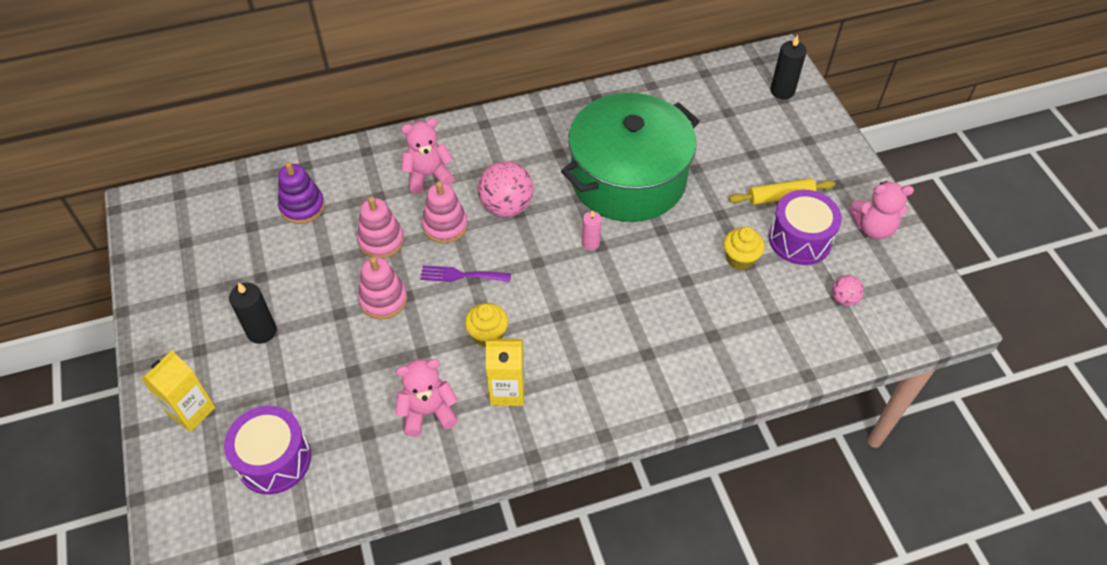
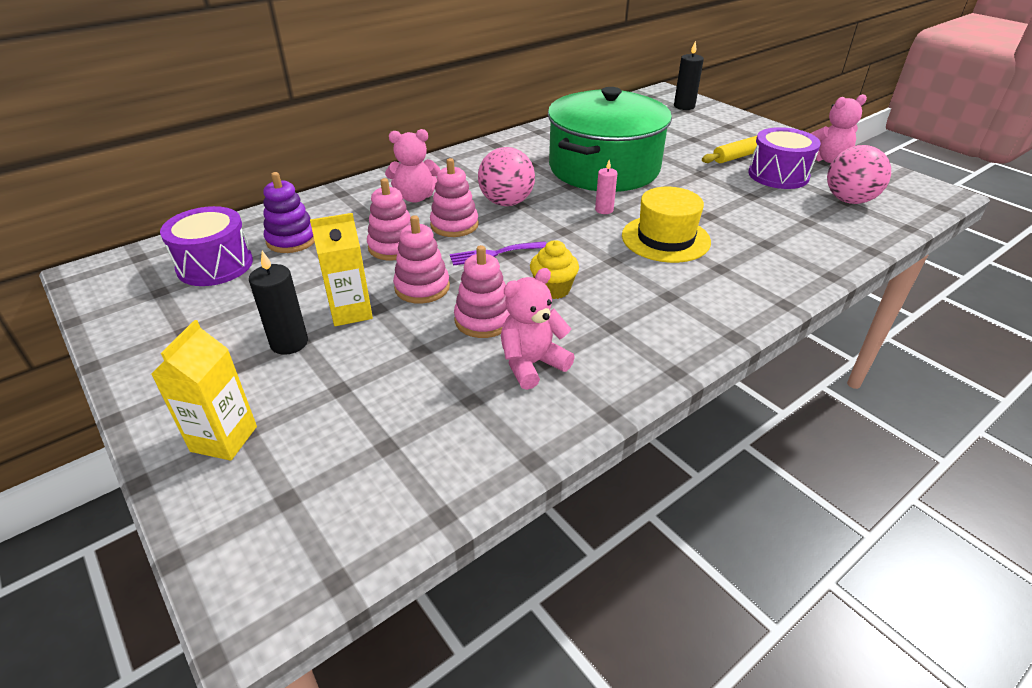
camera: 20 degrees left, 15 degrees down
(274, 460) = (364, 458): purple drum -> purple drum (215, 265)
(414, 353) = (483, 320): none -> pink stacking toy
(428, 176) = (415, 197): pink teddy bear -> pink teddy bear turned 150 degrees counterclockwise
(507, 391) = (606, 326): yellow carton -> yellow carton (351, 312)
(623, 300) = (665, 239): none -> yellow hat
(740, 259) = (742, 194): yellow cupcake -> none
(843, 299) = (849, 200): pink ball -> pink ball, size x1.91

